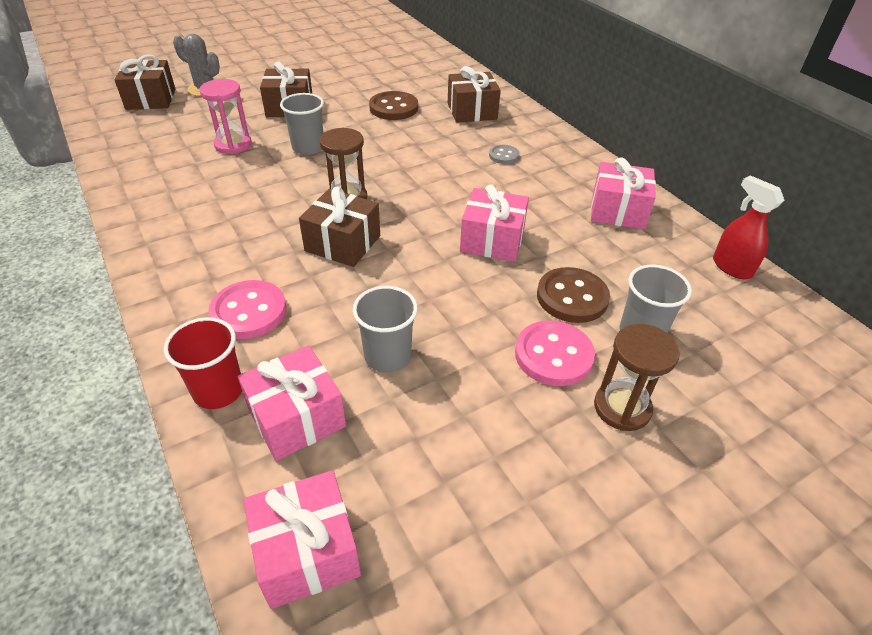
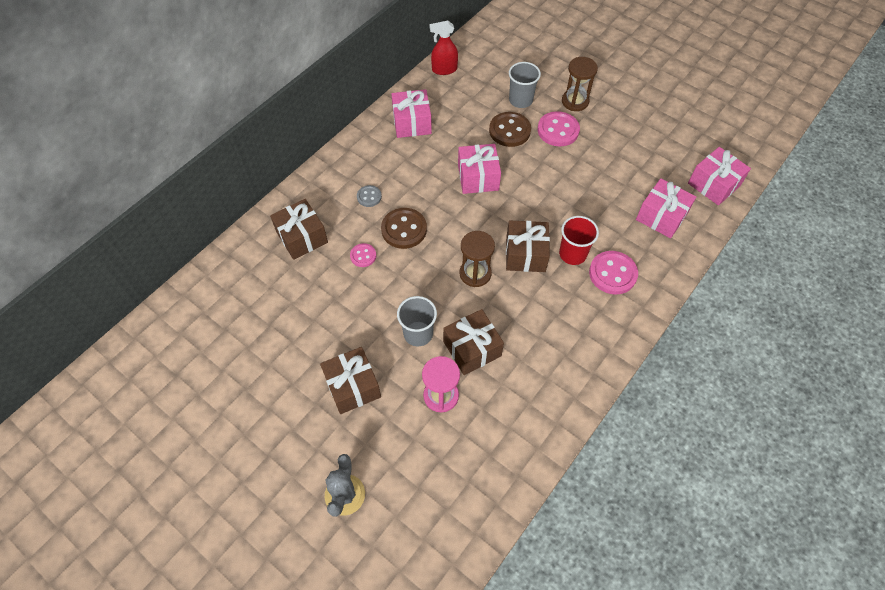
camera: 110 degrees left, 15 degrees up
(151, 99) = (390, 537): brown gift -> brown gift (472, 348)
(218, 390) = (670, 257): red cup -> red cup (572, 254)
(387, 356) = (601, 195): grey cup -> none
(393, 108) = (319, 298): brown button -> brown button (404, 229)
(425, 137) = (363, 256): none -> pink button
(731, 267) = (444, 69): red spray bottle -> red spray bottle turned 45 degrees clockwise

